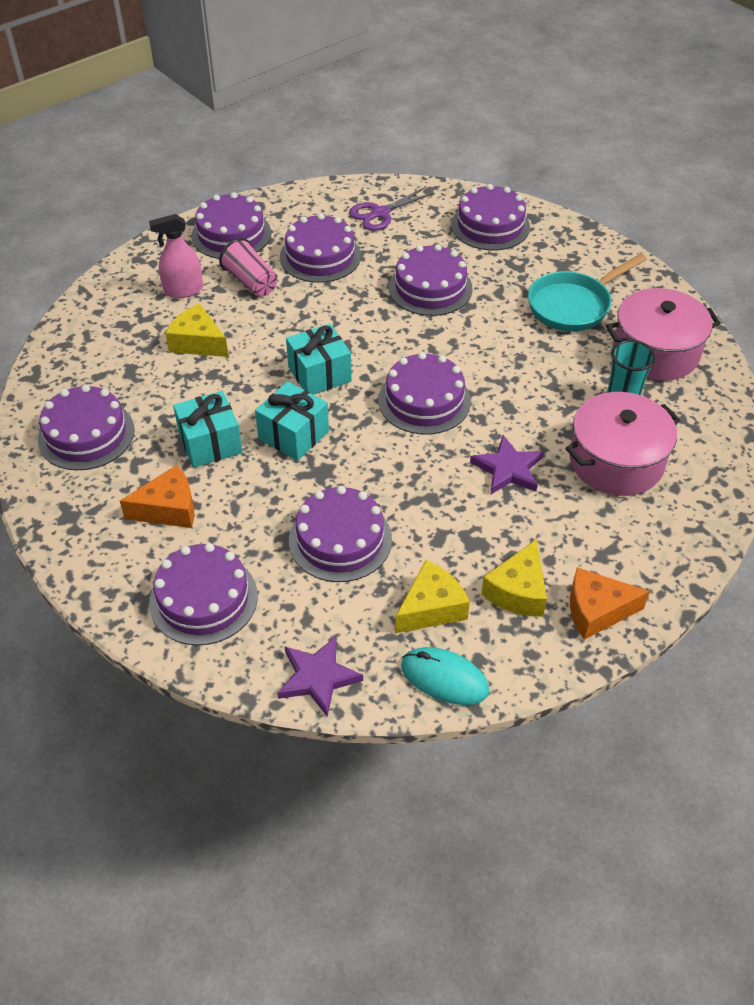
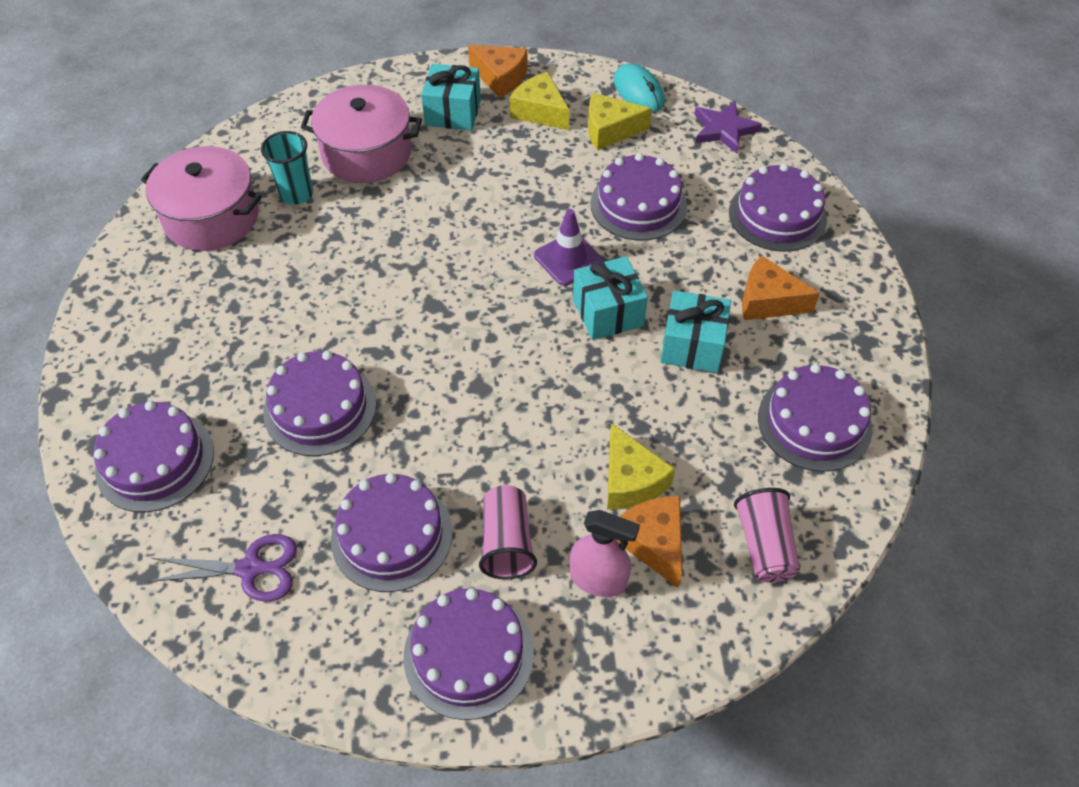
camera: 145 degrees left, 5 degrees up
(88, 349) = (764, 545): none -> pink cup
(162, 320) = (653, 542): none -> orange cheese
(319, 374) = (531, 364): turquoise gift -> turquoise gift (453, 112)
(359, 460) = (568, 259): none -> purple traffic cone
(424, 400) = (460, 282): purple cake -> none
(508, 469) = (455, 189): purple star -> none
(518, 591) = (540, 112): yellow cheese -> yellow cheese turned 105 degrees counterclockwise
(573, 305) = (212, 303): turquoise pan -> none

